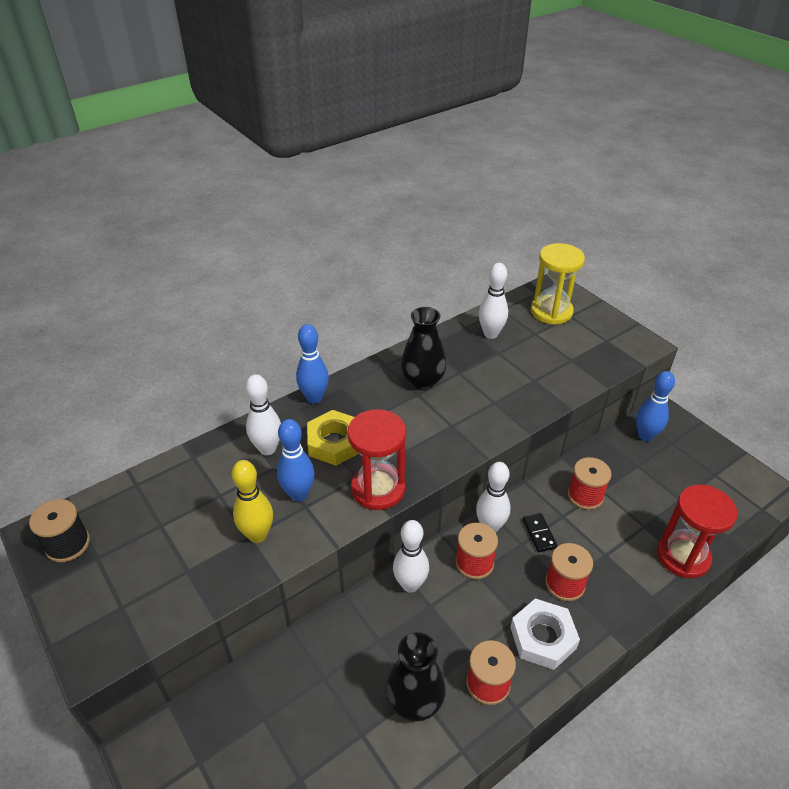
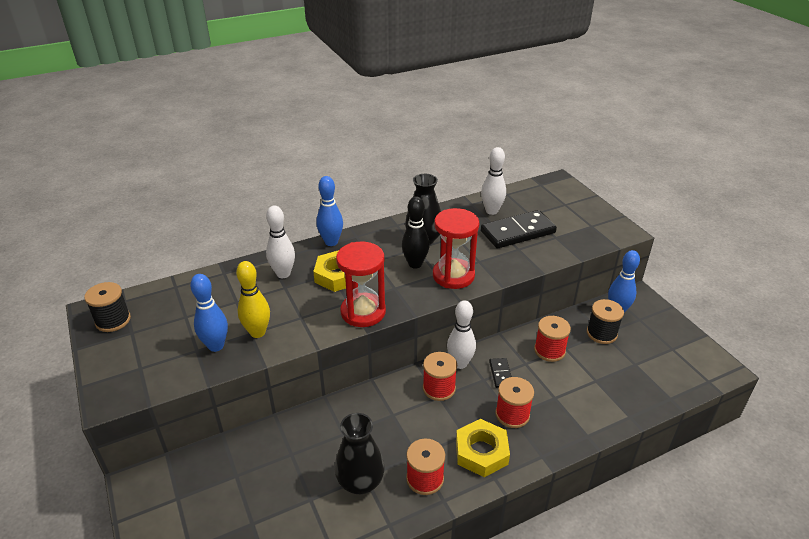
camera: 10 degrees right, 5 degrees down
(298, 494) = (298, 308): blue bowling pin -> blue bowling pin (216, 346)
(410, 584) = (380, 397): white bowling pin -> none
(422, 415) = (415, 264): none -> black bowling pin
(528, 358) = (518, 232): none -> black domino
(543, 638) = (481, 452): white nut -> yellow nut
(551, 312) = (549, 199): yellow hourglass -> none
(636, 466) = (601, 333): none -> black spool
(683, 556) = (624, 408): red hourglass -> red hourglass (453, 275)

